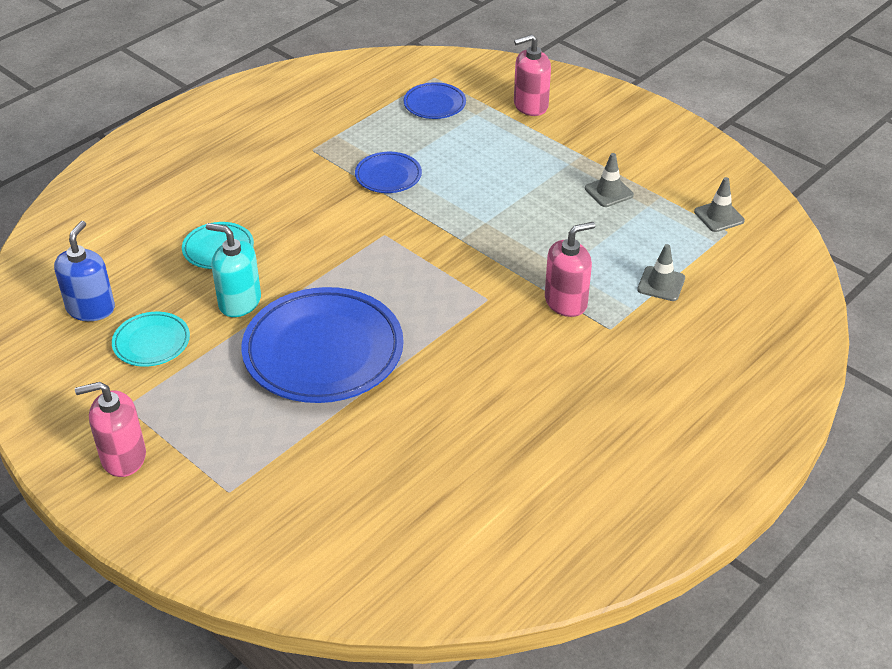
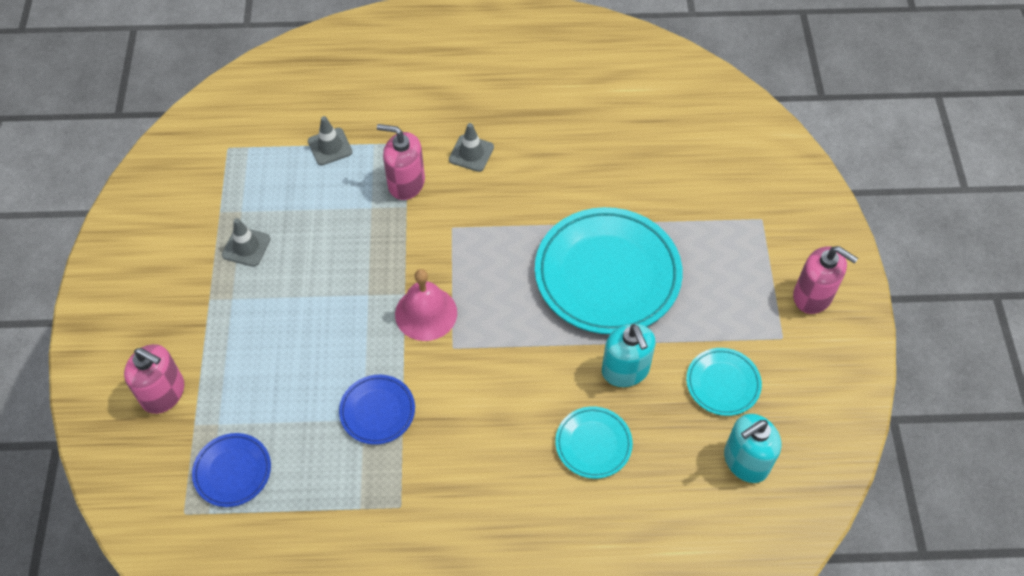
camera: 135 degrees left, 15 degrees up
(91, 308) = (745, 461): blue soap dispenser -> turquoise soap dispenser
(323, 351) = (607, 275): blue plate -> turquoise plate
(430, 239) = (426, 313): none -> pink bell
(719, 216) = (212, 163): grey traffic cone -> grey traffic cone (471, 153)

